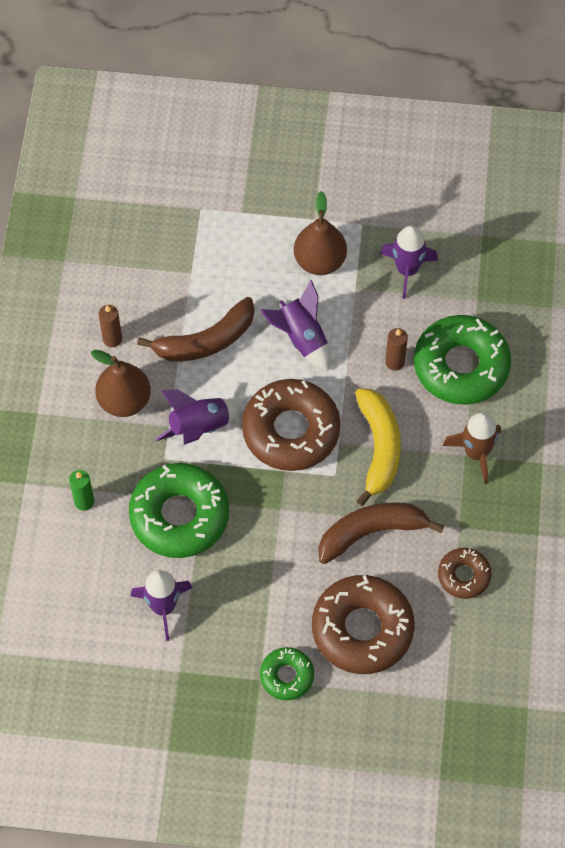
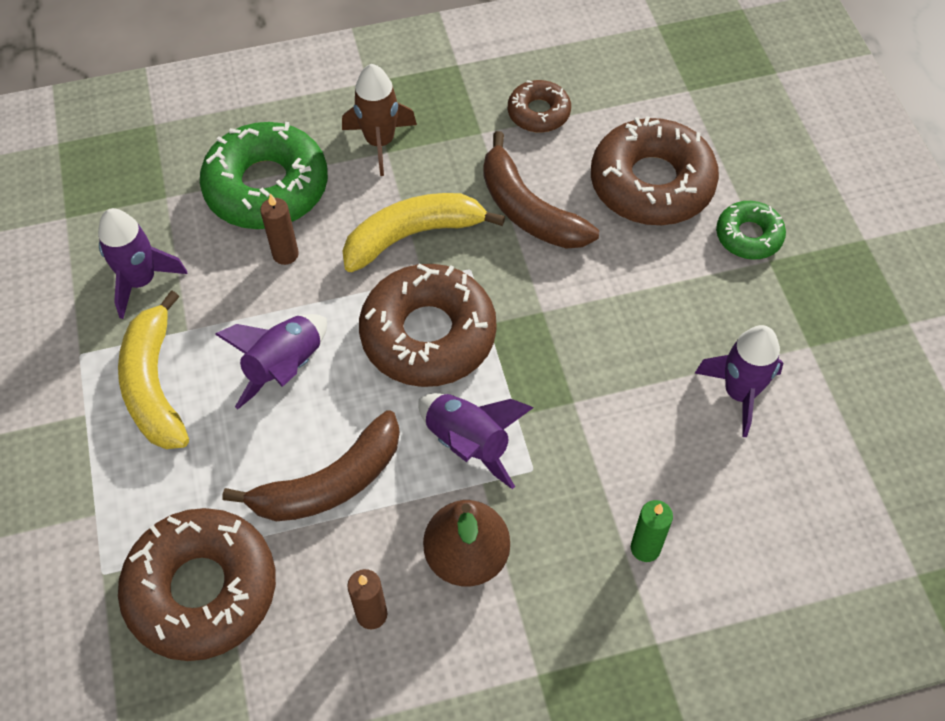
camera: 110 degrees left, 5 degrees down
(167, 256) = (202, 590): none -> brown donut
(179, 515) = (607, 420): green donut -> none
(206, 341) = (330, 483): brown banana -> brown banana turned 105 degrees clockwise
(320, 261) = (154, 385): brown pear -> yellow banana

